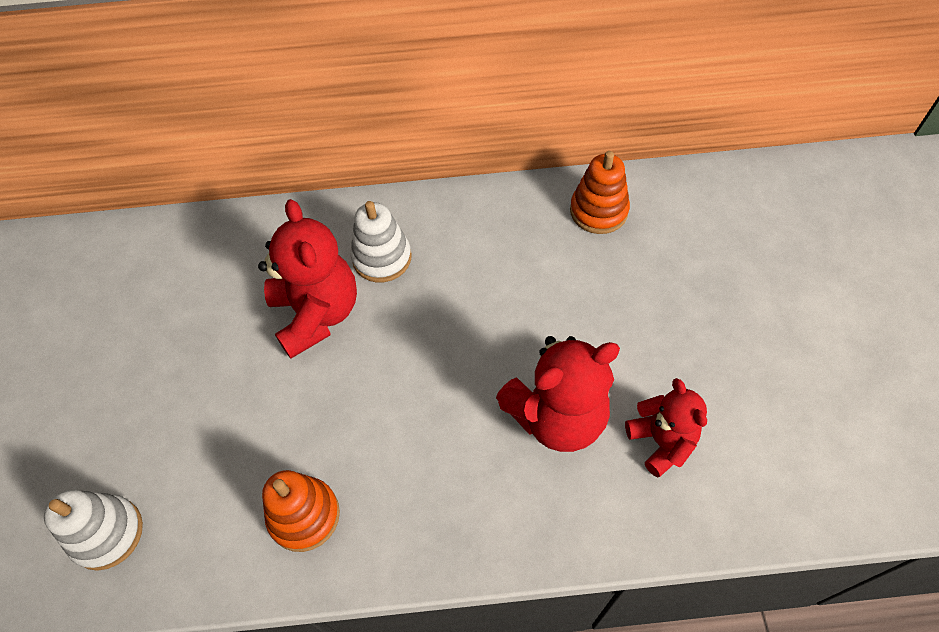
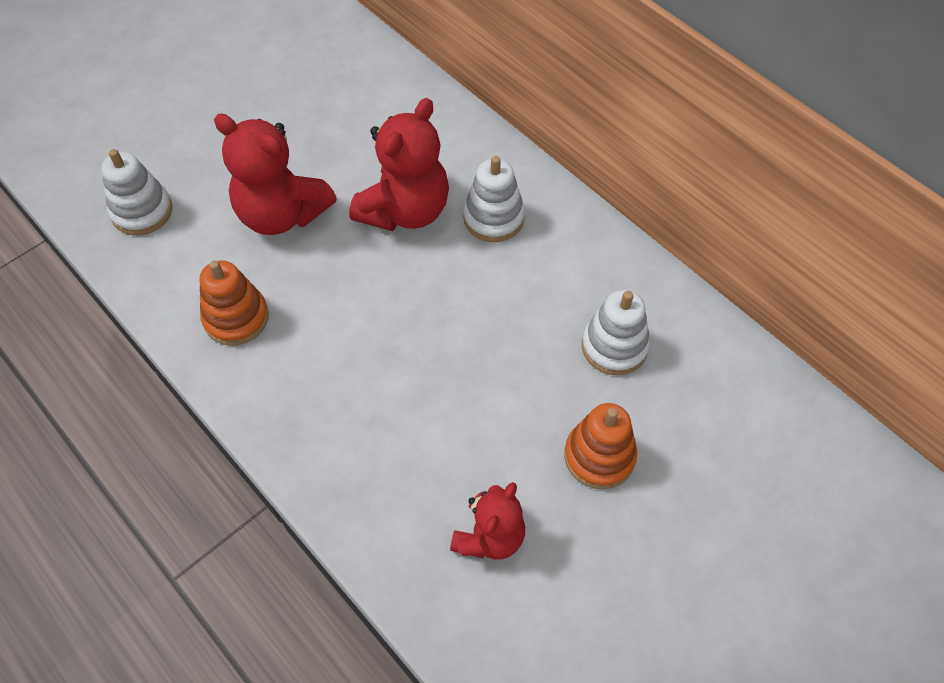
camera: 50 degrees right, 0 degrees up
(557, 416) = (450, 439): red teddy bear -> red teddy bear (282, 214)
(562, 255) = (614, 346): none -> white stacking toy
(598, 211) = (690, 347): orange stacking toy -> orange stacking toy (599, 456)

